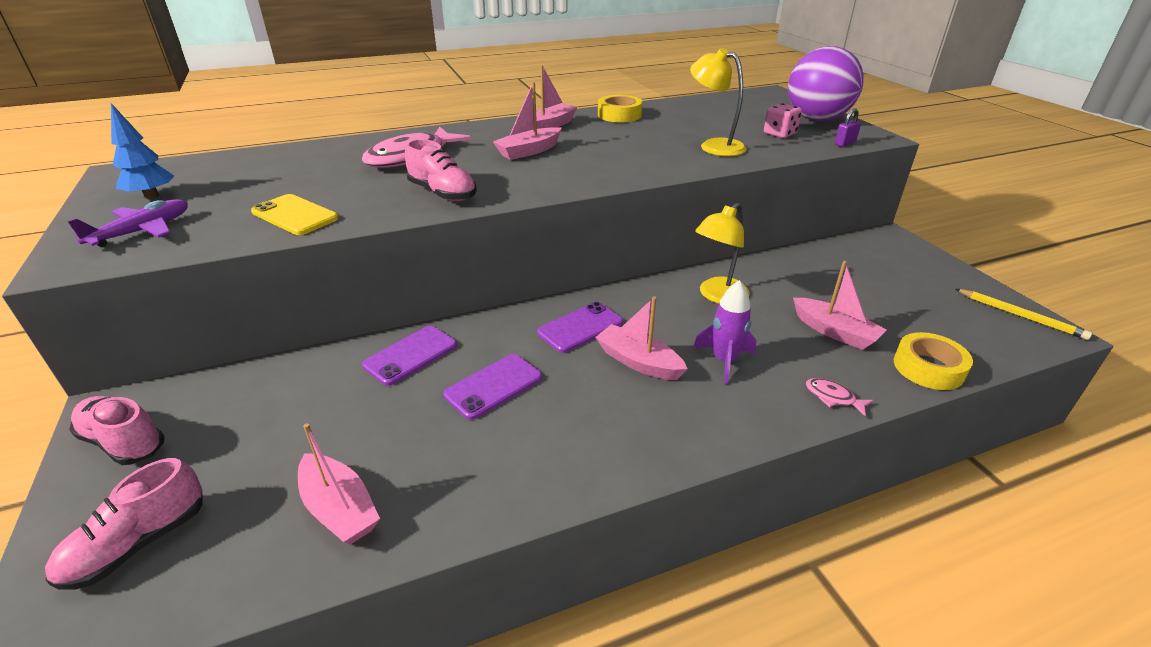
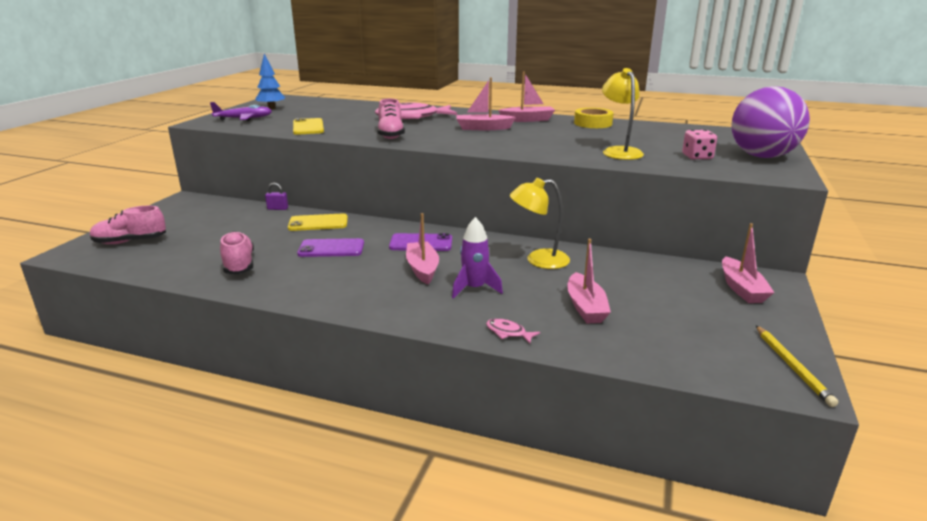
camera: 40 degrees right, 10 degrees down
(124, 442) = (173, 211): pink shoe -> pink shoe (239, 265)
(339, 508) = (199, 261): pink boat -> pink boat (741, 288)
(410, 355) = (318, 223): purple phone -> yellow phone
(833, 397) = (508, 333): pink fish -> pink fish turned 45 degrees counterclockwise
(845, 143) = (743, 173): purple padlock -> purple padlock (277, 208)
(928, 368) = (618, 352): yellow tape -> none

